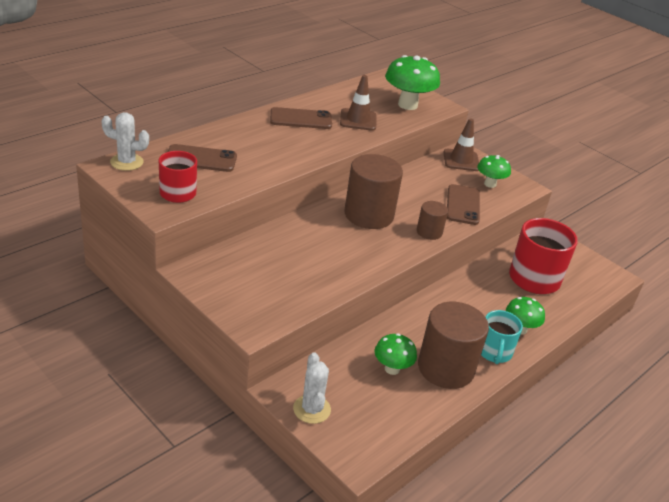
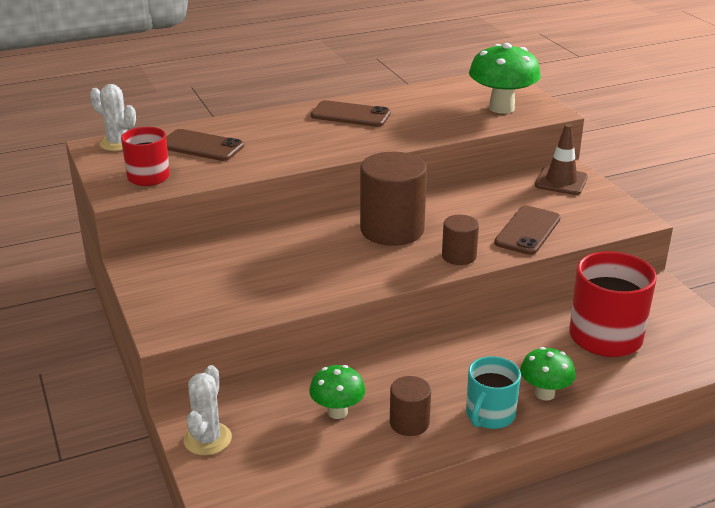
camera: 25 degrees right, 5 degrees down
(358, 120) = (423, 120): brown traffic cone -> none
(445, 368) = (409, 423): brown cylinder -> brown cylinder, size x0.52
(490, 184) = (583, 211): green mushroom -> none

